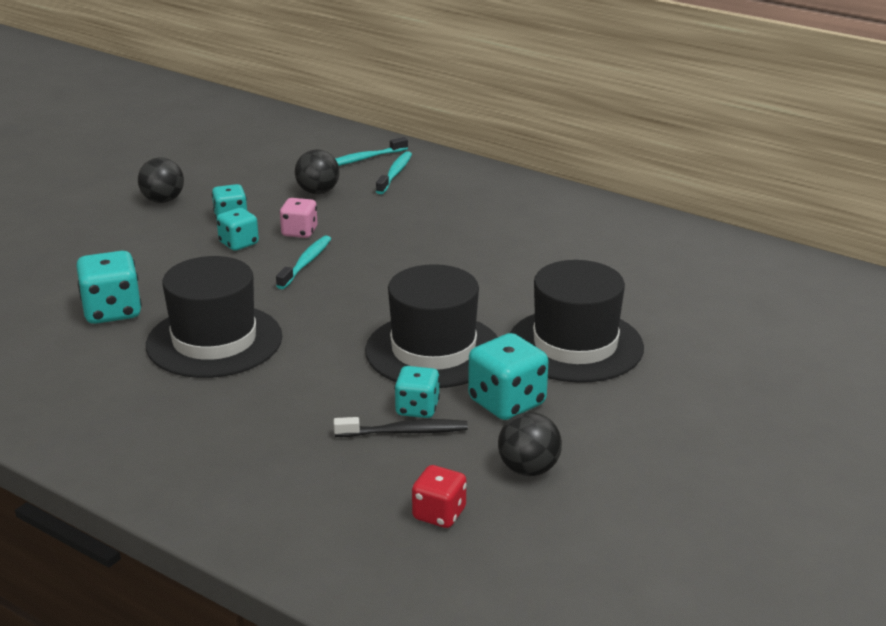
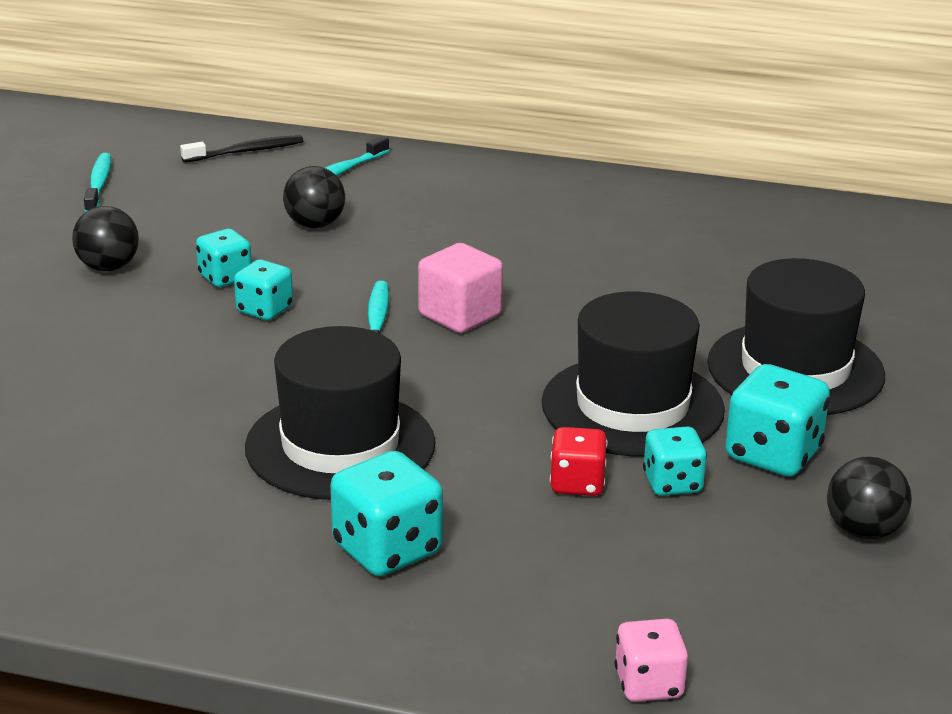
camera: 20 degrees left, 0 degrees up
(112, 311) = (164, 431): turquoise dice -> turquoise dice (387, 550)
(299, 232) = (334, 282): pink dice -> pink dice (649, 684)
(365, 268) = (460, 315): none -> pink cube
(395, 173) = (397, 186): turquoise toothbrush -> turquoise toothbrush (99, 184)
(405, 432) = (681, 516): black toothbrush -> black toothbrush (246, 152)
(439, 514) = (805, 608): red dice -> red dice (577, 484)

